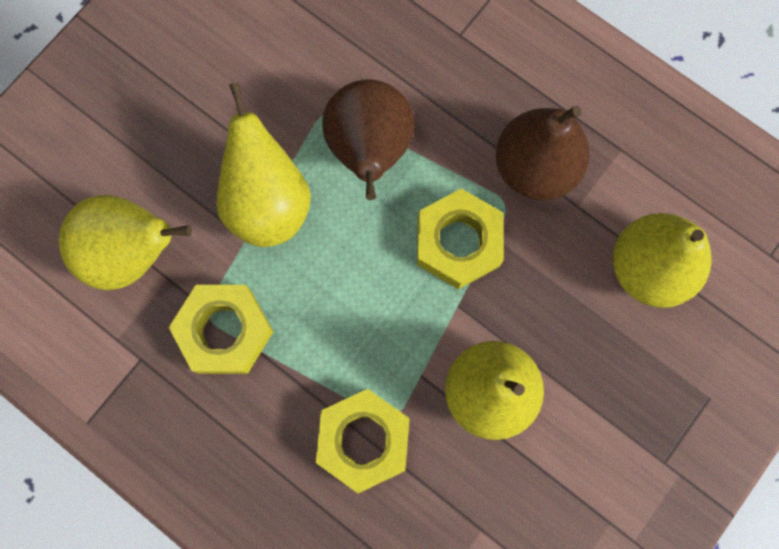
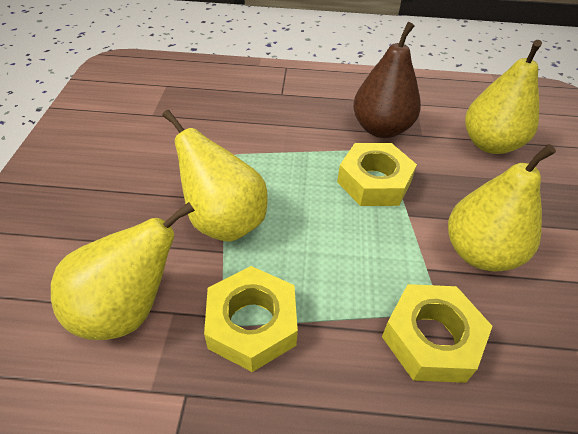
camera: 35 degrees left, 30 degrees down
(369, 150) = (274, 162): brown pear -> none

